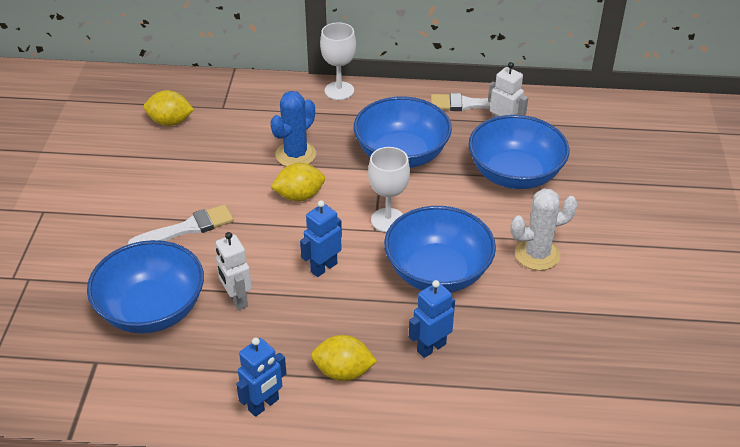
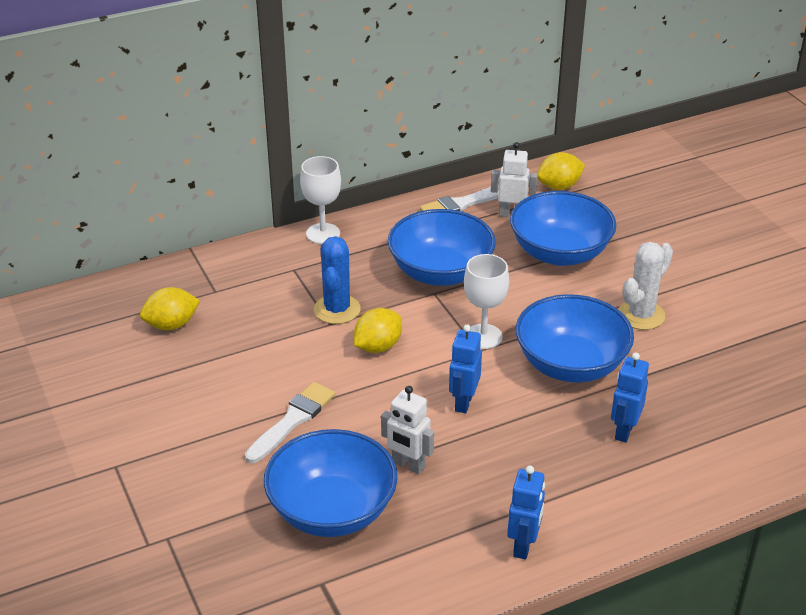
camera: 30 degrees left, 5 degrees down
(343, 372) = (568, 485): yellow lemon -> yellow lemon (559, 186)

